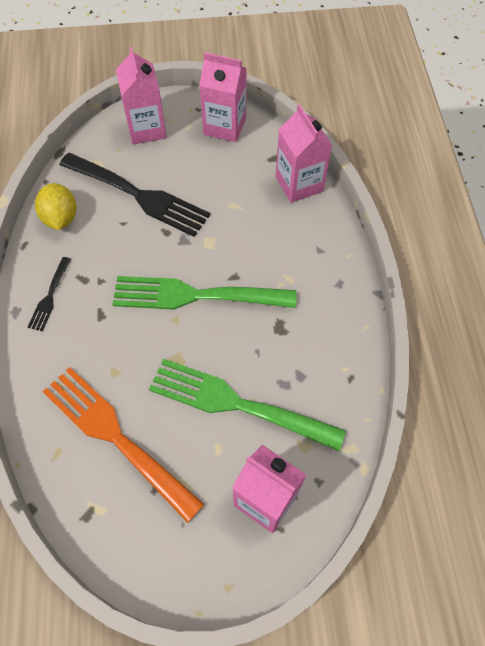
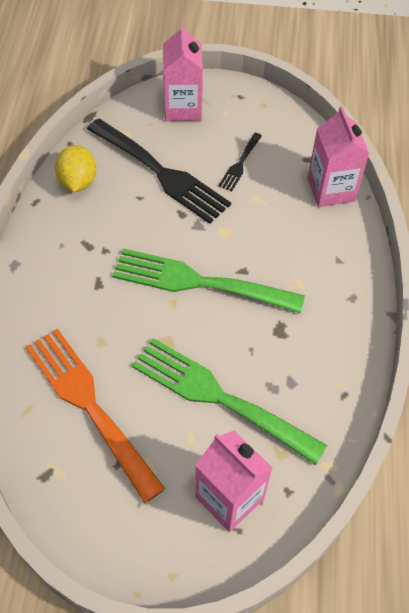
camera: 10 degrees right, 5 degrees down
(50, 296) = (51, 256): black fork -> black fork (240, 164)
(225, 126) = (264, 118): pink carton -> none

